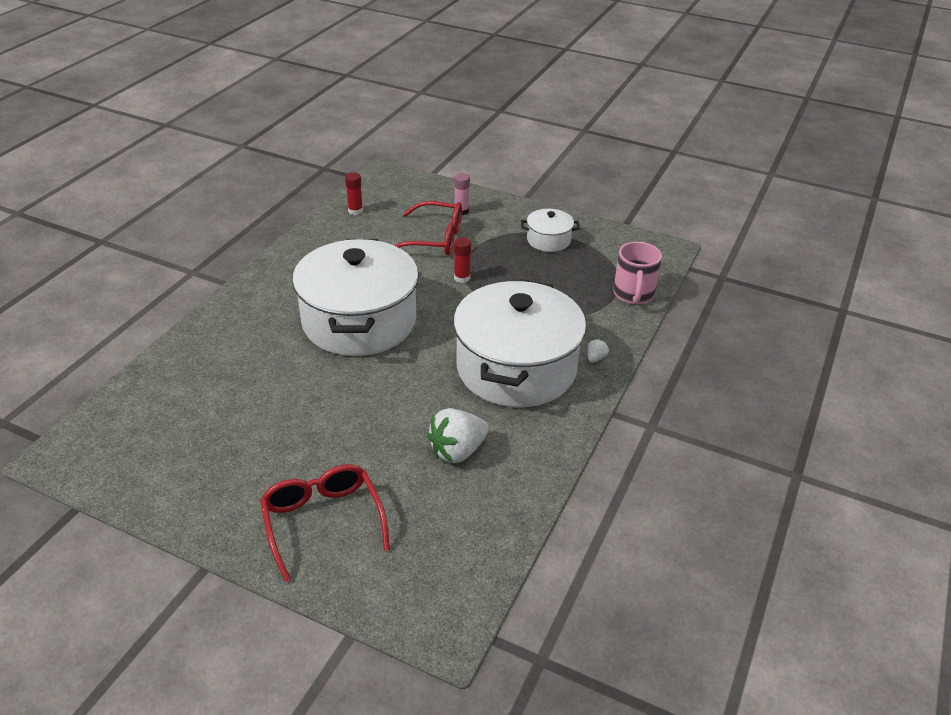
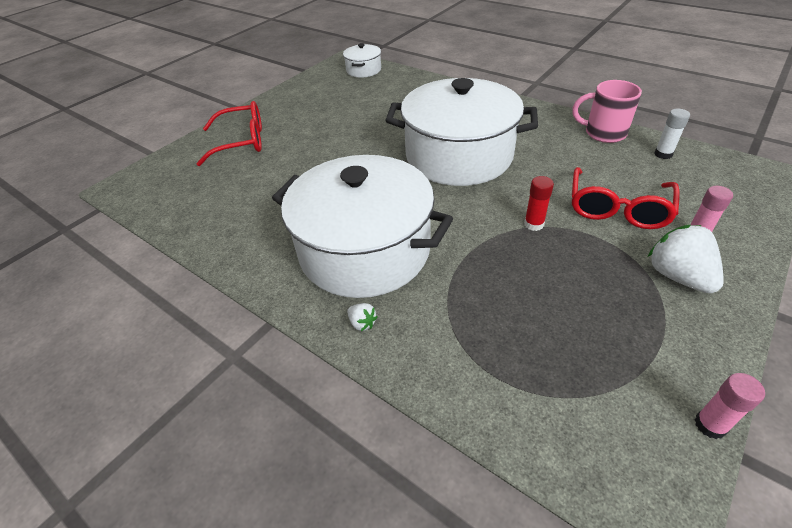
camera: 105 degrees right, 5 degrees up
(355, 211) = (663, 154): red glue stick -> white glue stick
(457, 451) = (271, 202): white strawberry -> white strawberry (678, 276)
(548, 240) = (643, 320): white pot -> white pot (363, 70)
(613, 229) = (710, 425): none -> pink glue stick
(633, 294) = (498, 404): pink mug -> pink mug (603, 133)

